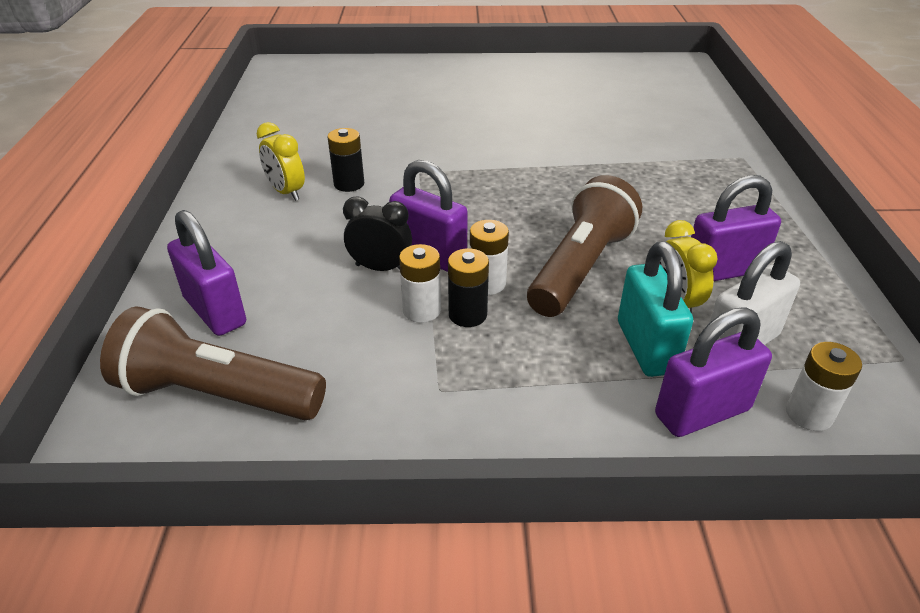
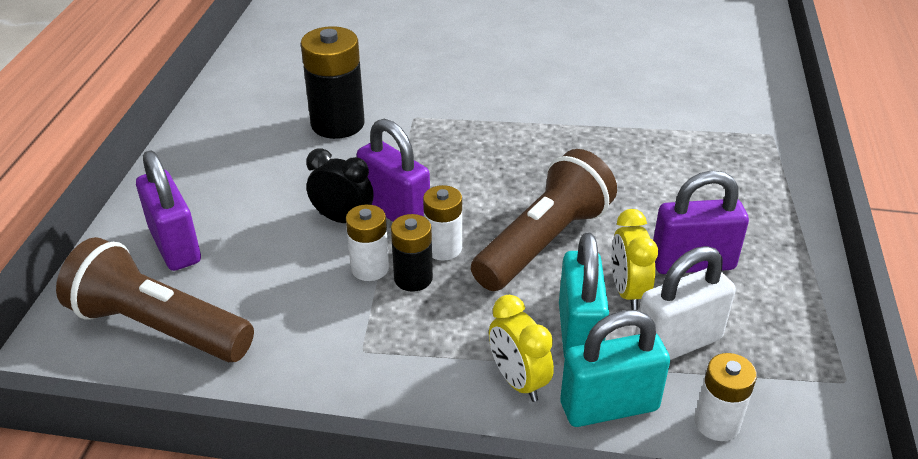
camera: 10 degrees right, 0 degrees up
(286, 192) = (273, 127): yellow clock -> yellow clock (518, 381)
(349, 184) = (337, 124): black battery -> black battery, size x1.69
(702, 412) = (609, 406): purple padlock -> turquoise padlock

